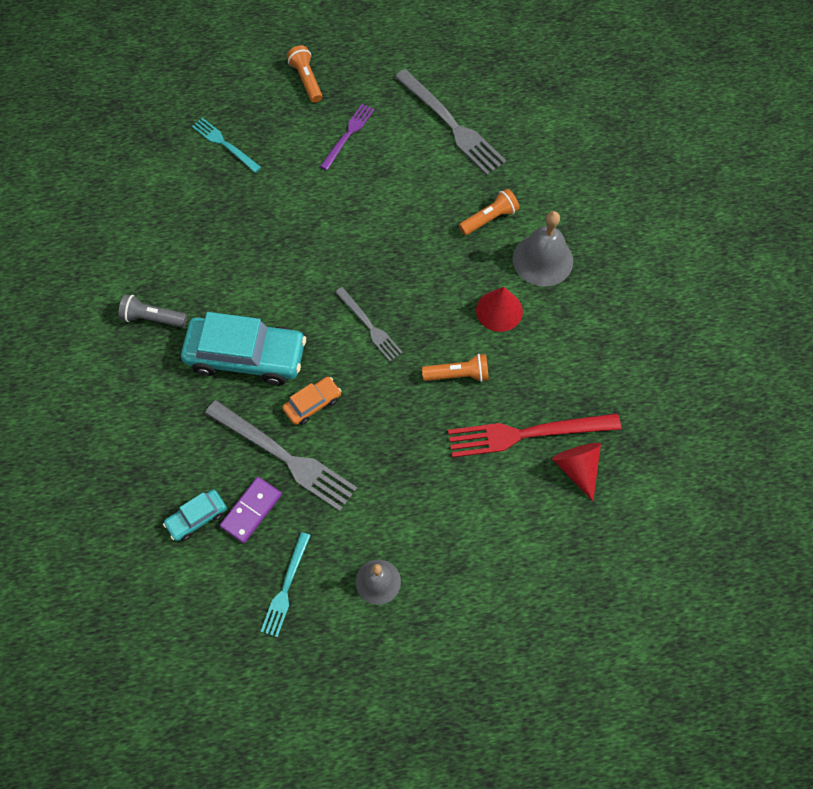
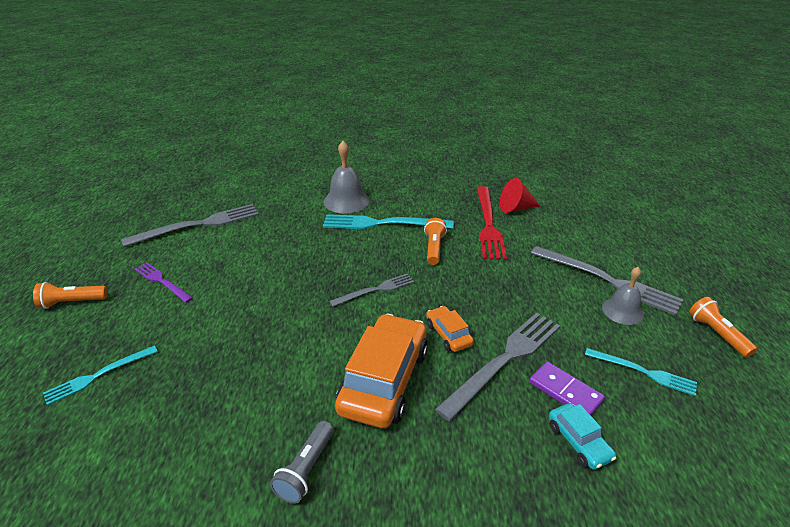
camera: 80 degrees left, 30 degrees down
(246, 356) = (384, 380): turquoise car -> orange car
(432, 572) = (607, 280): none -> grey fork
(489, 218) = (299, 218): orange flashlight -> orange flashlight (716, 334)
(499, 310) = (382, 223): red cone -> turquoise fork

